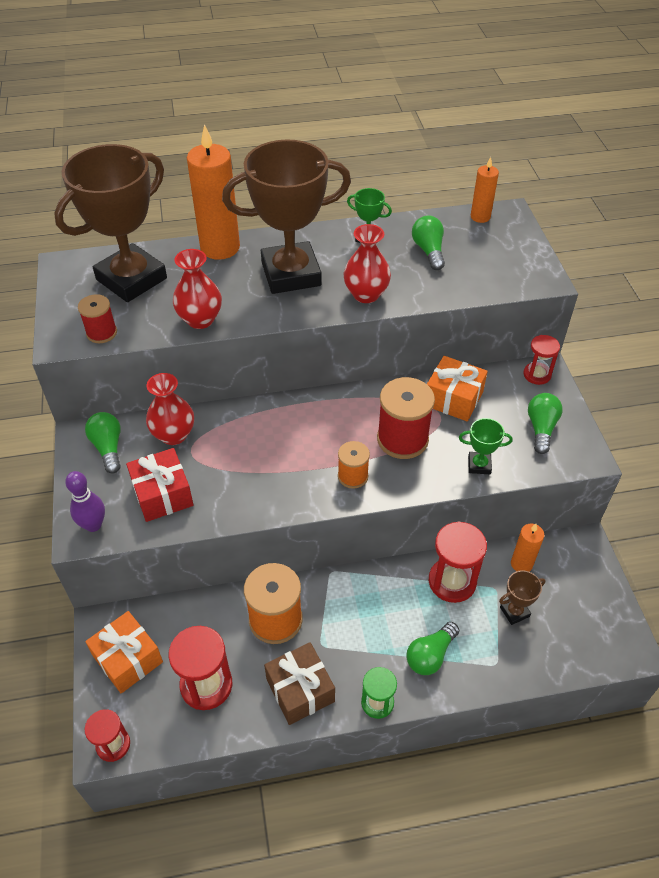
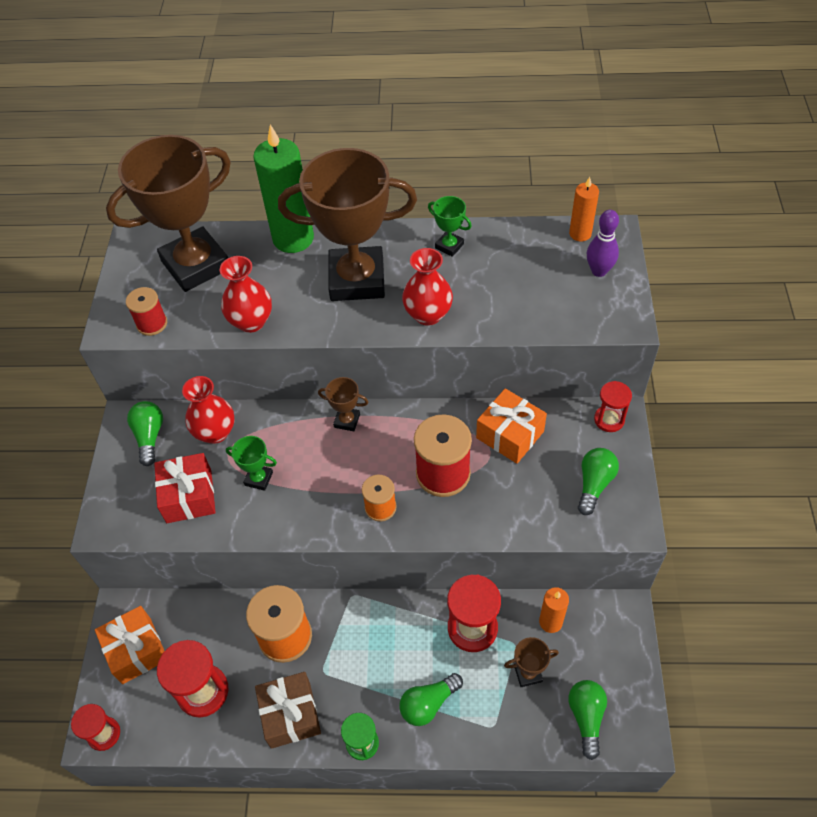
camera: 15 degrees right, 5 degrees up
(93, 525) = (116, 518): purple bowling pin -> purple bowling pin (599, 271)
(220, 247) = (293, 238): orange candle -> green candle
(299, 407) = (347, 421): none -> brown trophy
(428, 251) = (510, 270): green light bulb -> green light bulb (586, 717)
(479, 465) = (515, 516): green trophy -> green trophy (259, 478)

